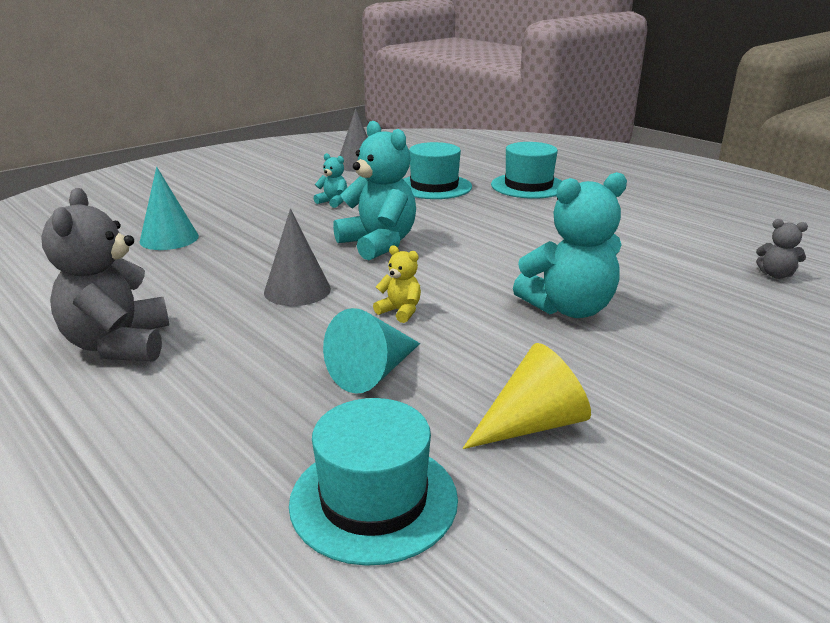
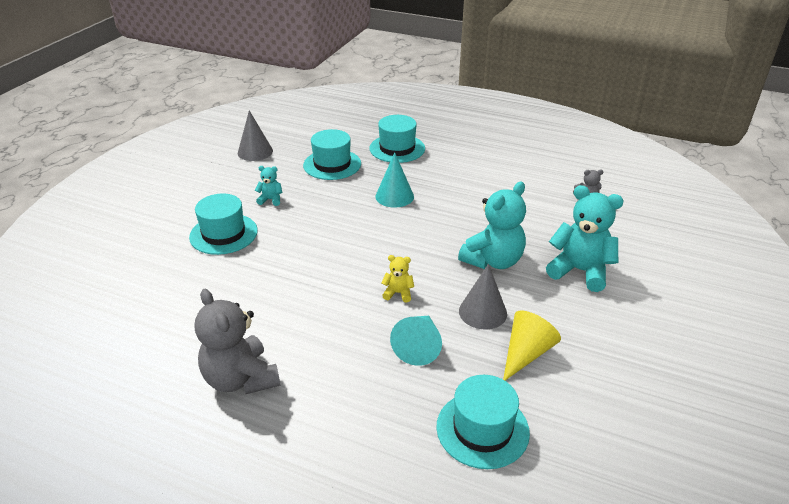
camera: 25 degrees left, 10 degrees up
(169, 239) = (178, 271): turquoise cone -> turquoise cone (394, 196)
(251, 219) = (223, 234): none -> turquoise hat
(297, 290) = (318, 295): grey cone -> grey cone (482, 312)
(378, 244) = (338, 235): turquoise teddy bear -> turquoise teddy bear (580, 271)

